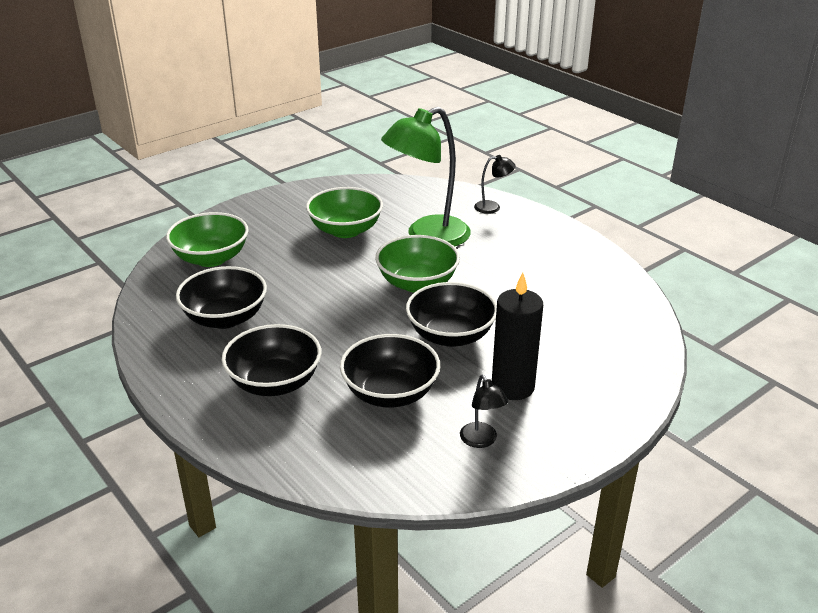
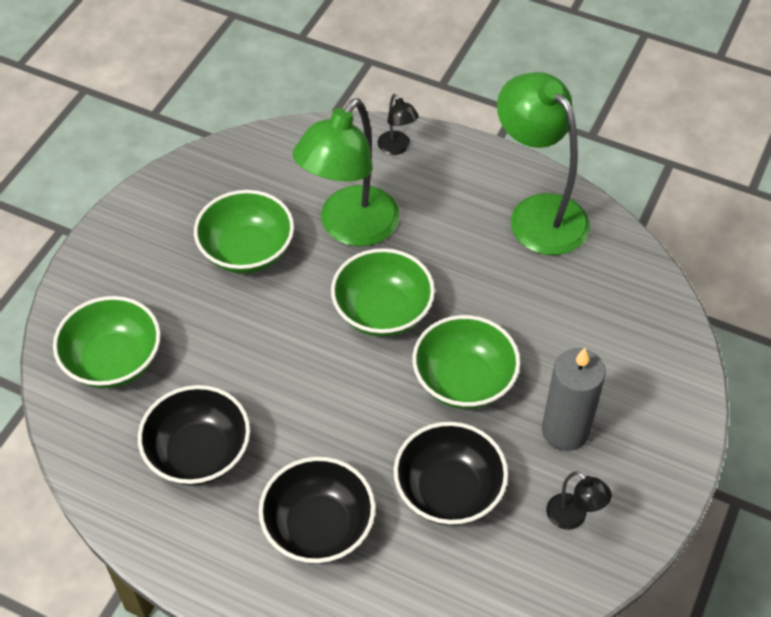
camera: 25 degrees left, 20 degrees up
(450, 335) = (464, 380): black bowl -> green bowl
(493, 207) = (397, 148): black lamp -> black lamp turned 90 degrees clockwise
(512, 387) = (565, 431): black candle -> grey candle
(577, 263) = (538, 213): none -> green lamp

